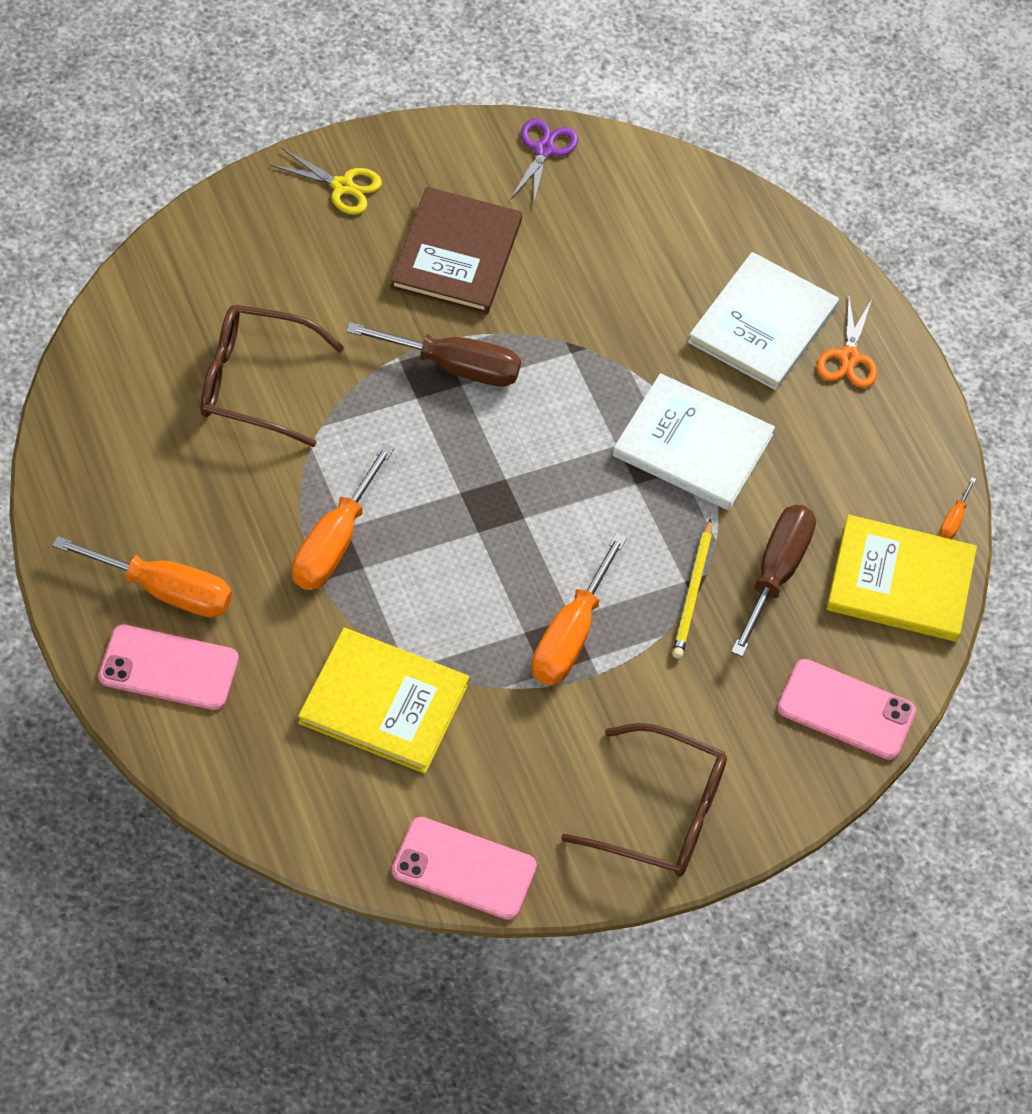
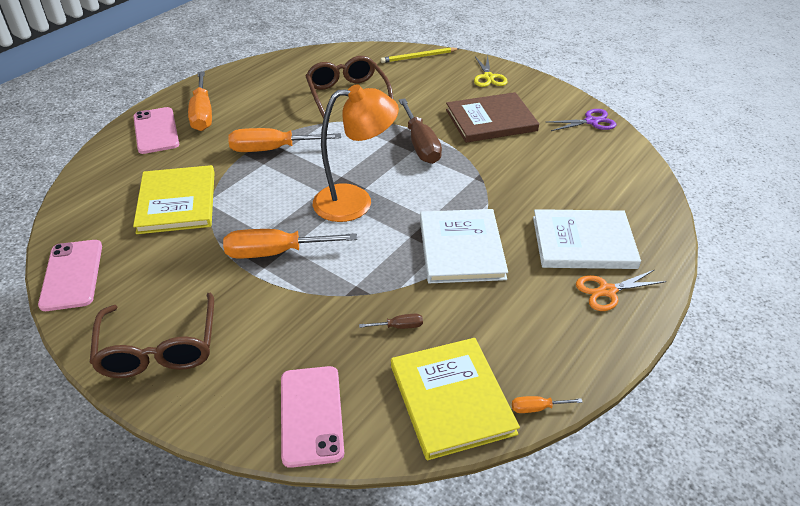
camera: 65 degrees right, 15 degrees down
(528, 504) = (355, 202): none -> orange lamp
(692, 592) = (349, 292): yellow pencil -> yellow pencil (418, 57)
(776, 573) = (399, 326): brown screwdriver -> brown screwdriver, size x0.44

